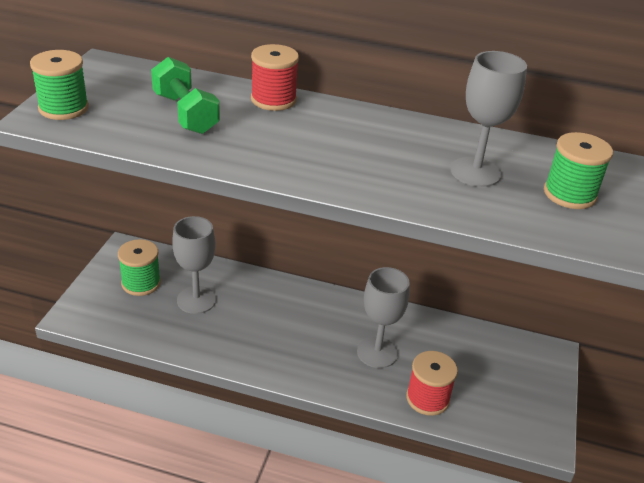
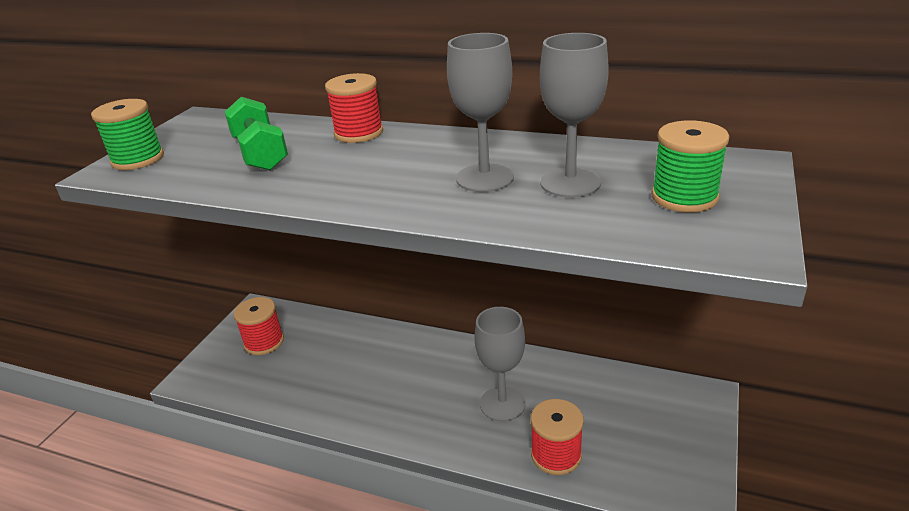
camera: 10 degrees right, 5 degrees down
(141, 283) = (264, 342): green spool -> red spool
(196, 300) = (316, 356): grey goblet -> grey goblet (485, 178)

